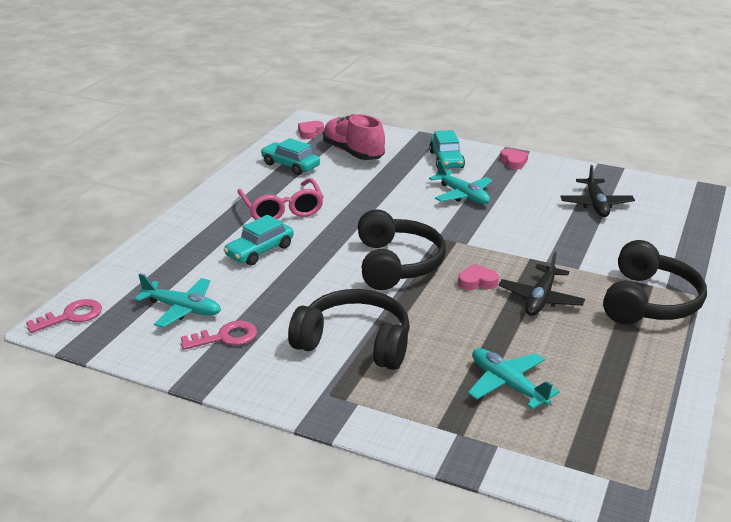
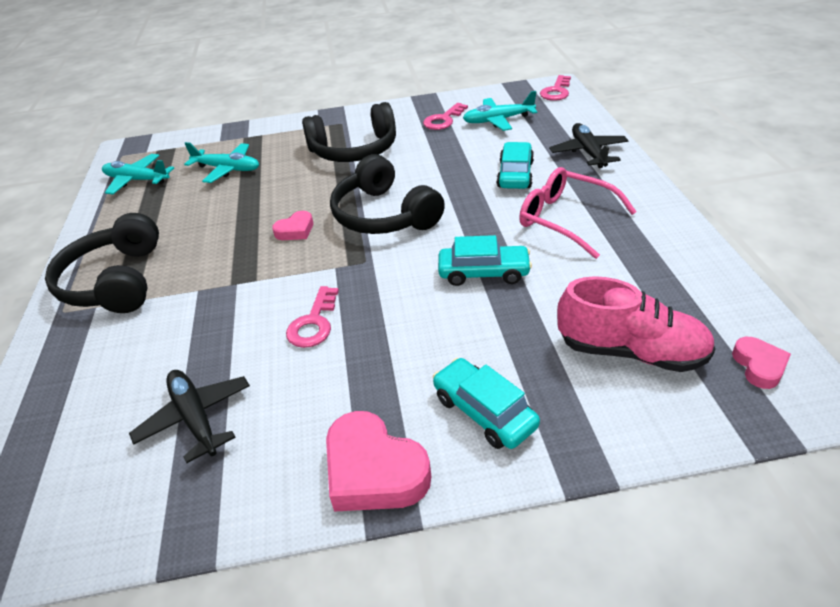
camera: 150 degrees right, 10 degrees up
(290, 165) = (663, 282): turquoise car -> turquoise car (483, 273)
(463, 195) = (395, 340): turquoise plane -> turquoise plane (137, 180)
(504, 219) = (313, 323): none -> pink key
(513, 162) = (374, 470): pink heart -> pink heart, size x1.82
(540, 299) = (226, 239): black plane -> black plane (588, 152)

